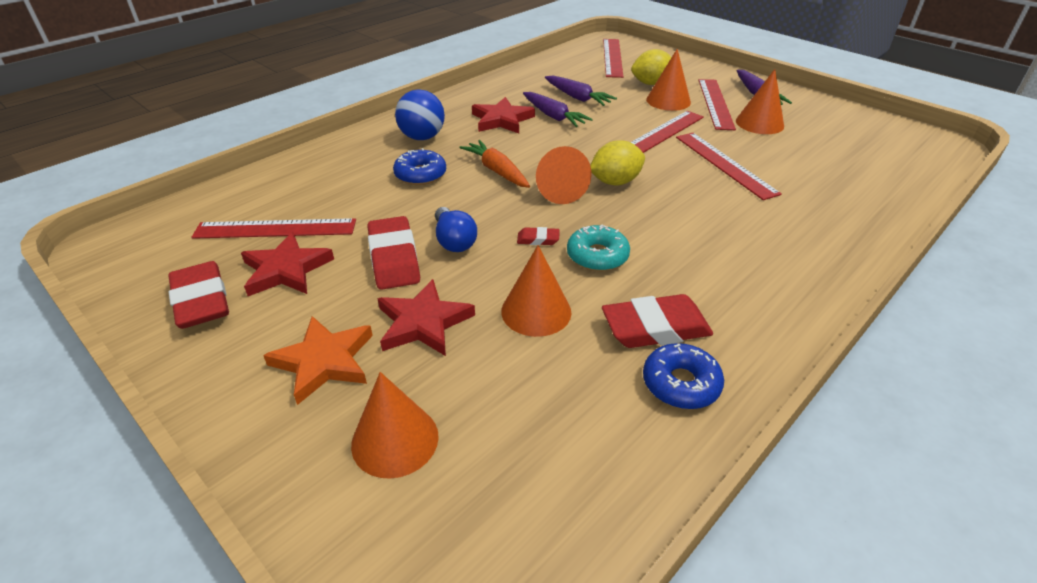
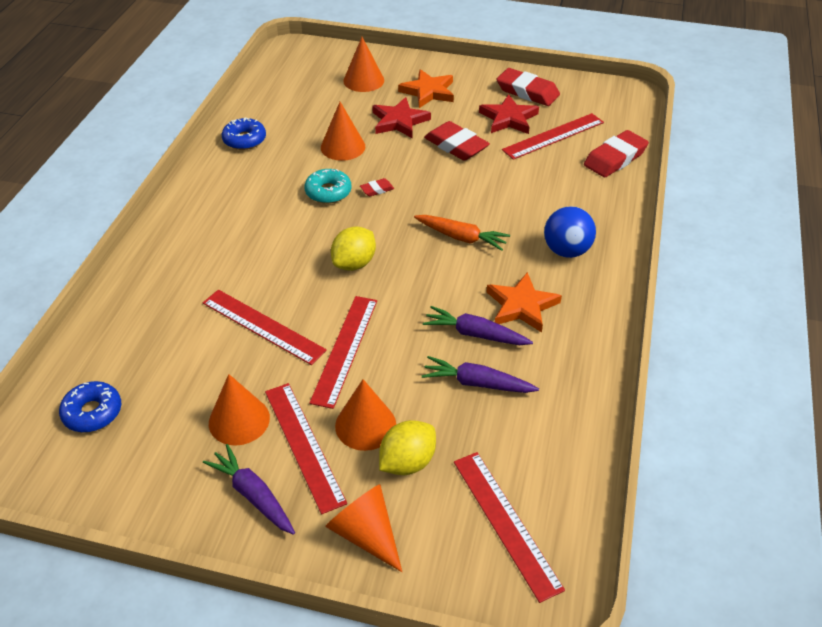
camera: 150 degrees right, 5 degrees up
(420, 175) = (517, 210): blue donut -> blue donut (92, 412)
(454, 241) = (431, 169): blue light bulb -> none
(502, 120) = (521, 306): red star -> orange star
(558, 190) = (395, 237): orange cone -> orange cone (366, 534)
(655, 328) = (269, 161): red eraser -> red eraser (615, 158)

